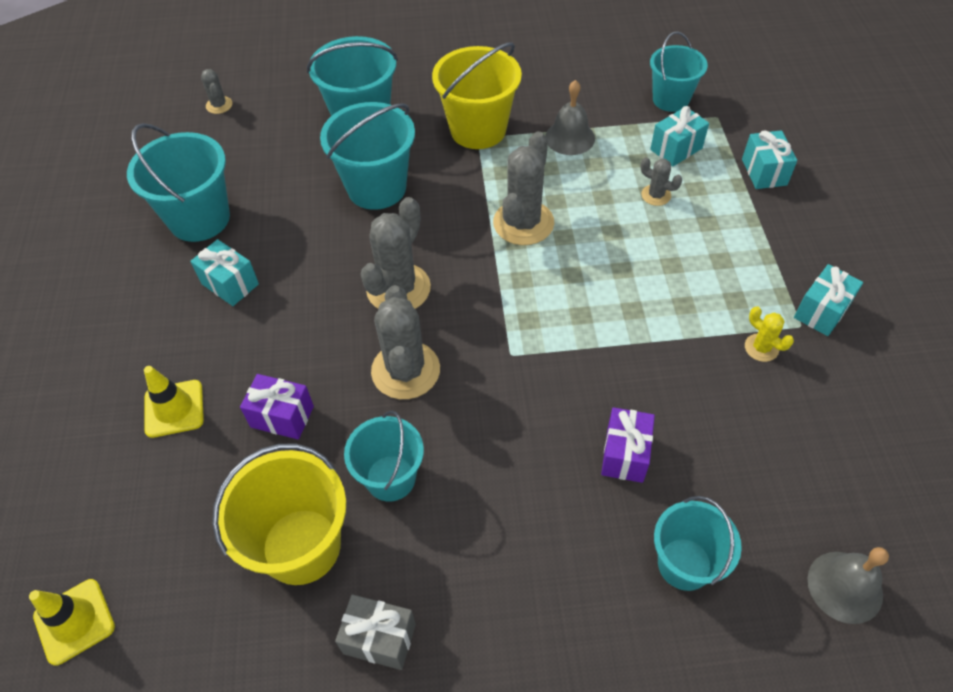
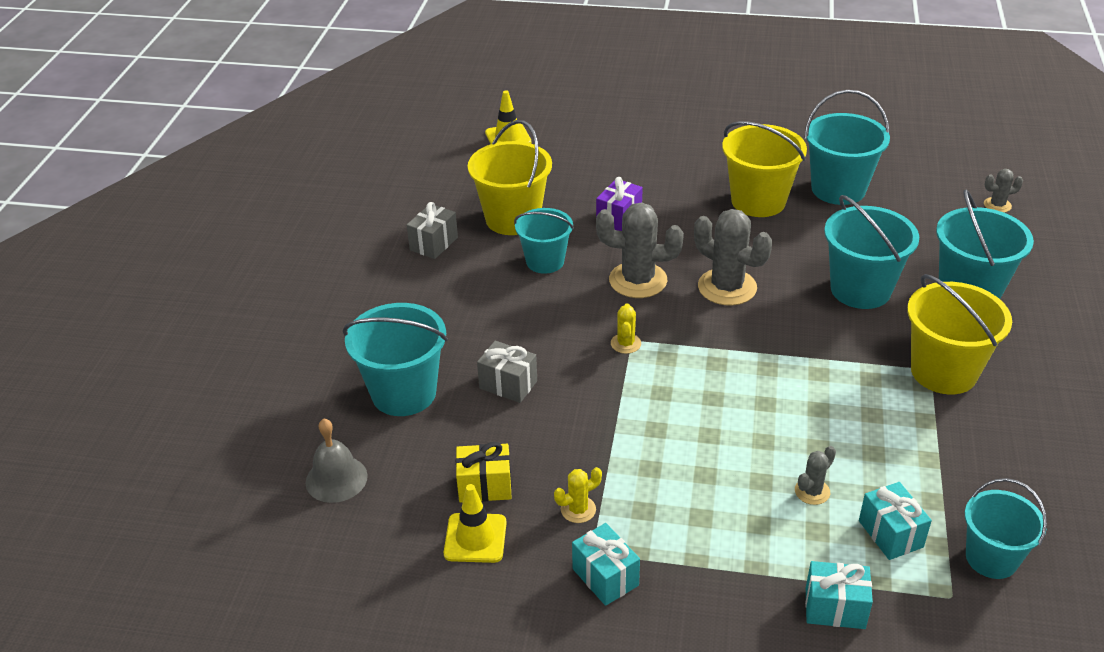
camera: 105 degrees right, 15 degrees down
(174, 408) = (645, 173): yellow traffic cone -> yellow traffic cone (475, 538)
(230, 284) = (758, 201): turquoise gift -> yellow bucket
(518, 359) = (625, 343): none -> yellow cactus
(523, 223) = (791, 378): grey cactus -> none
(570, 137) = (922, 443): grey bell -> none
(624, 454) = (508, 384): purple gift -> grey gift
(684, 564) = (404, 393): turquoise bucket -> turquoise bucket, size x1.50
(775, 433) = (485, 486): none -> yellow gift

